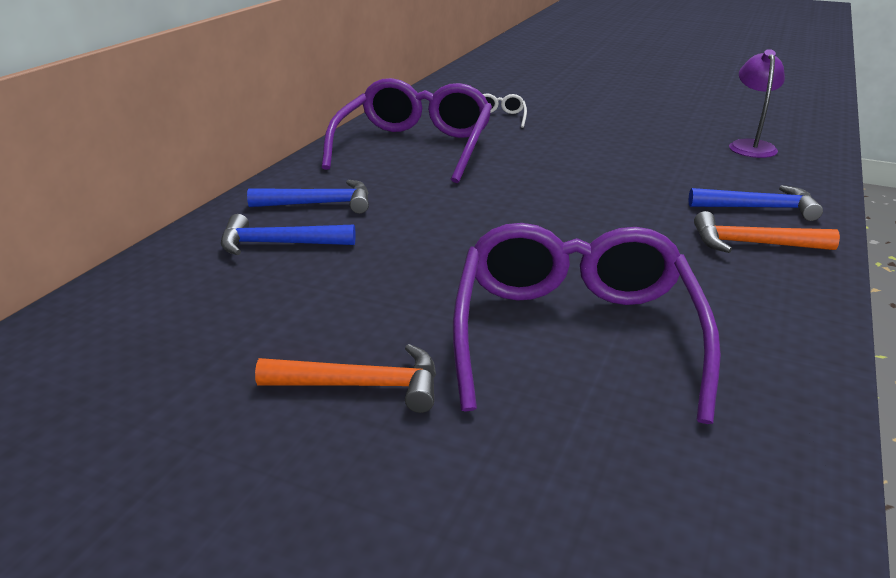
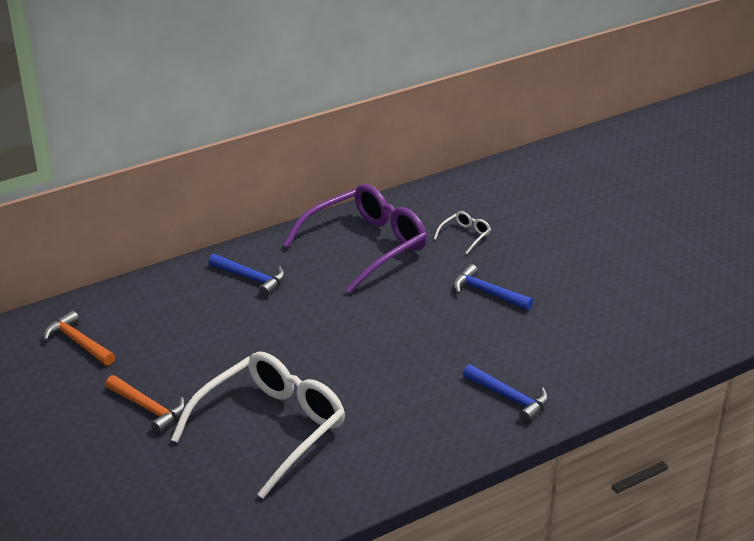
camera: 35 degrees right, 5 degrees up
(279, 244) = (198, 302): blue hammer -> blue hammer (487, 293)
(575, 335) = (271, 428): purple glasses -> white glasses
(750, 146) = (608, 342): purple lamp -> none
(753, 244) = (456, 421): orange hammer -> orange hammer (78, 342)

